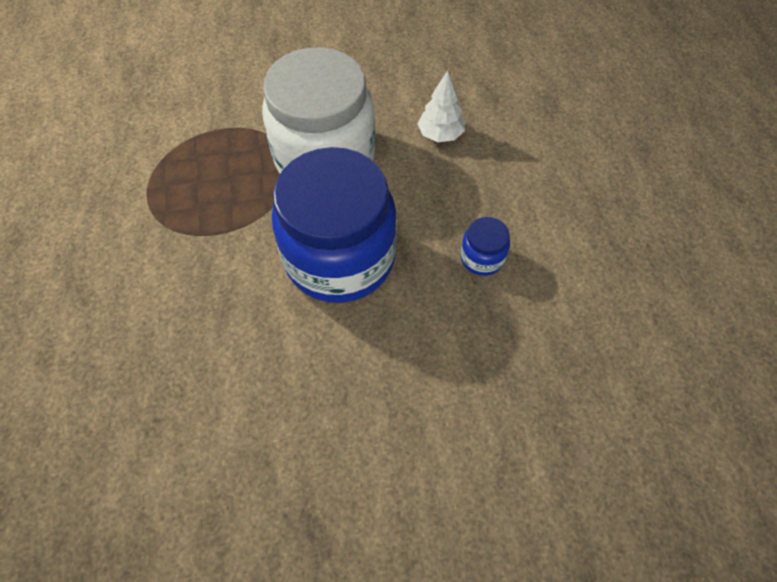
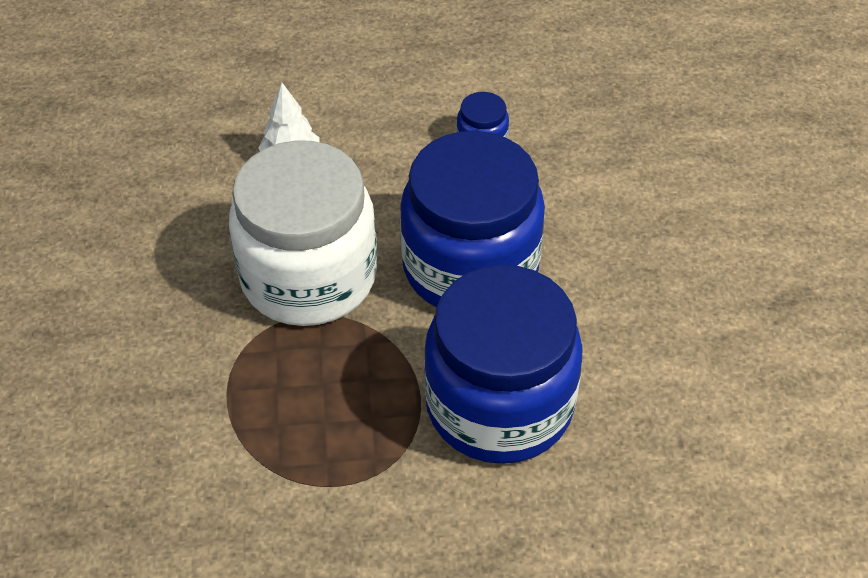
camera: 85 degrees left, 10 degrees down
(203, 284) = (499, 405): none -> blue jar

